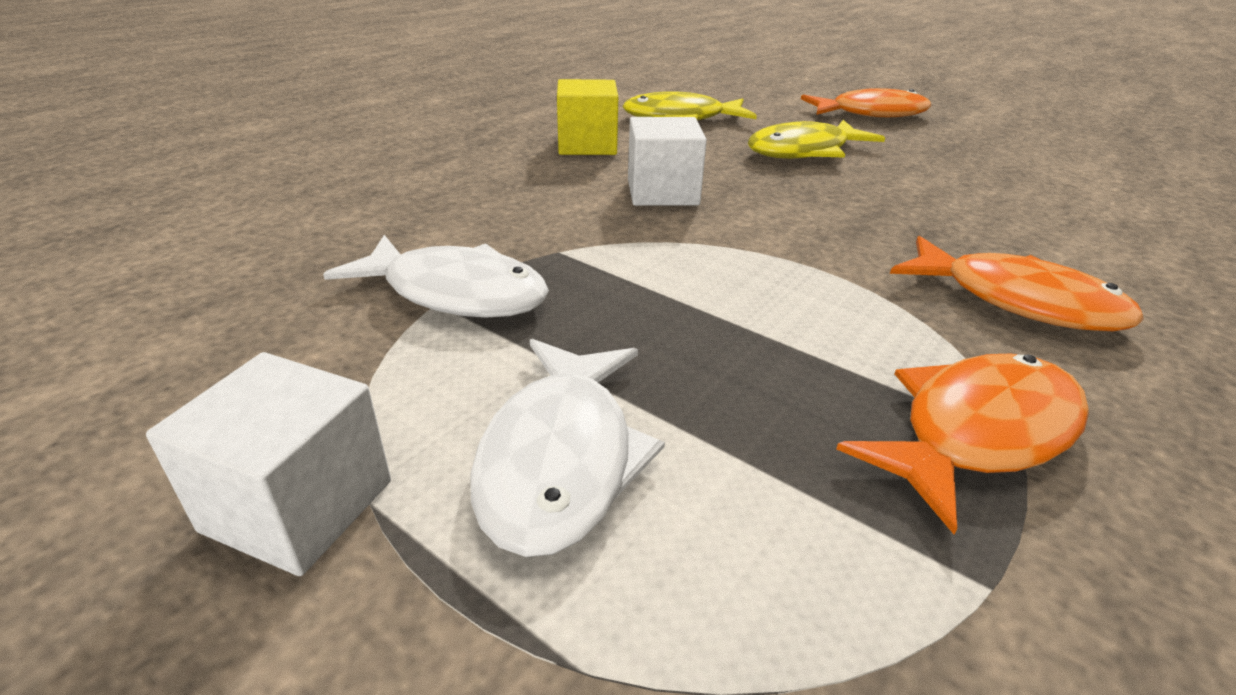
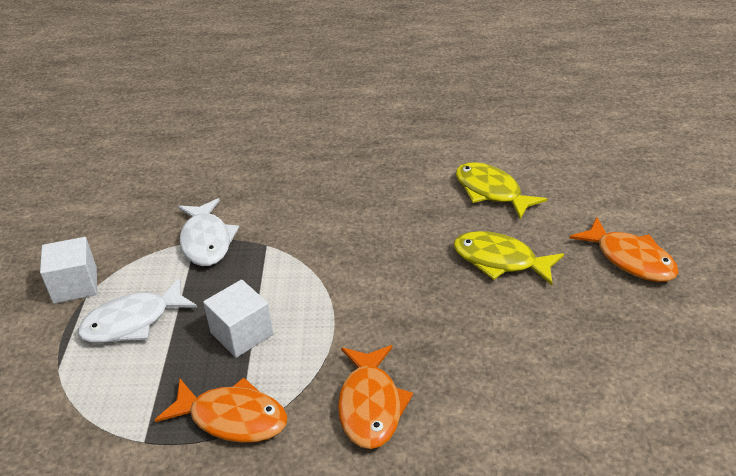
camera: 55 degrees right, 5 degrees up
(587, 145) = (399, 185): yellow cube -> none
(662, 192) = (366, 240): white cube -> white cube (242, 334)

